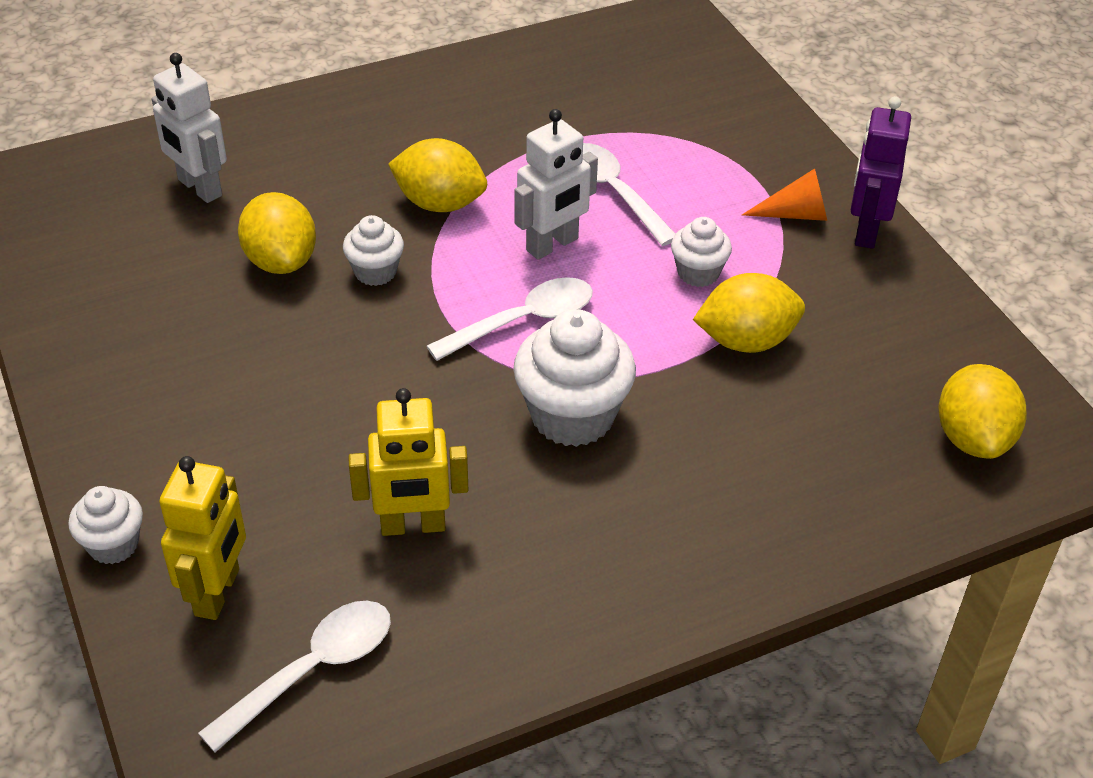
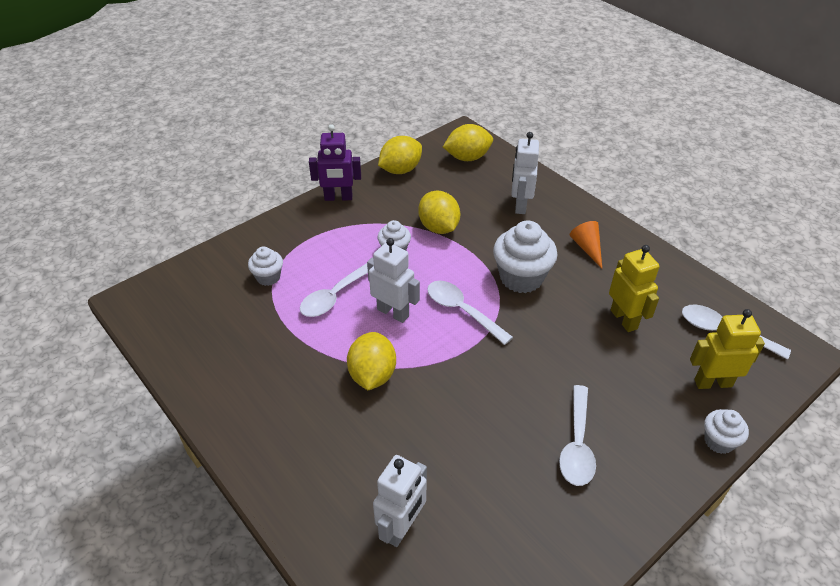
camera: 105 degrees left, 0 degrees up
(210, 376) = (577, 444): none -> white spoon
(281, 261) = (460, 444): yellow lemon -> yellow lemon (400, 170)
(375, 272) = (450, 389): white cupcake -> white cupcake (268, 277)
(785, 478) = (520, 205): none -> white robot
(795, 214) = (332, 222): orange cone -> orange cone (587, 248)

